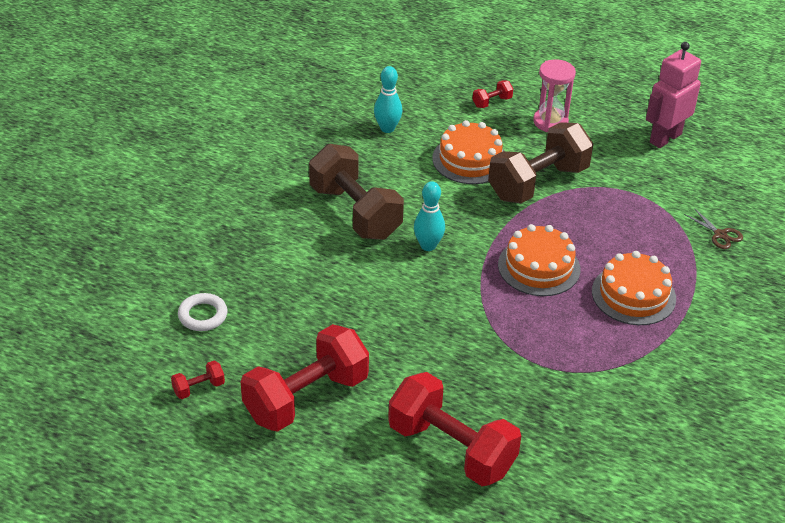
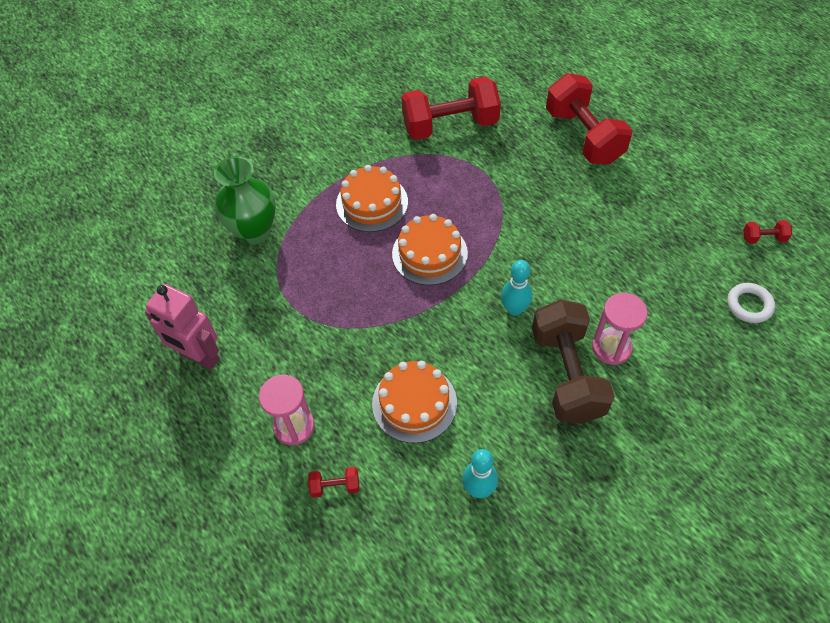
camera: 150 degrees left, 15 degrees up
(306, 398) = (677, 203): red dumbbell -> red dumbbell (450, 125)
(324, 242) = (611, 348): none -> pink hourglass
(538, 183) = (366, 346): brown dumbbell -> none
(665, 138) = (199, 357): pink robot -> pink robot turned 45 degrees clockwise
(720, 234) = (254, 232): brown scissors -> green vase

